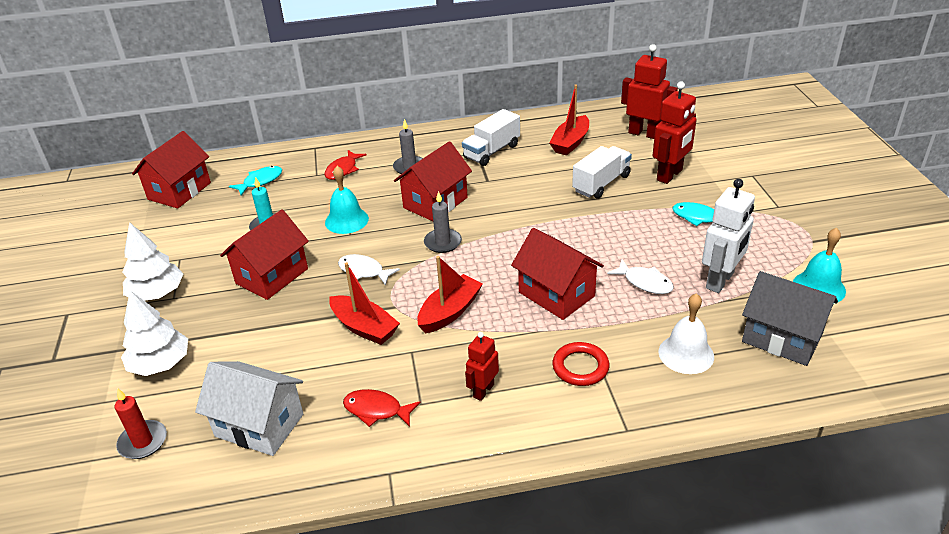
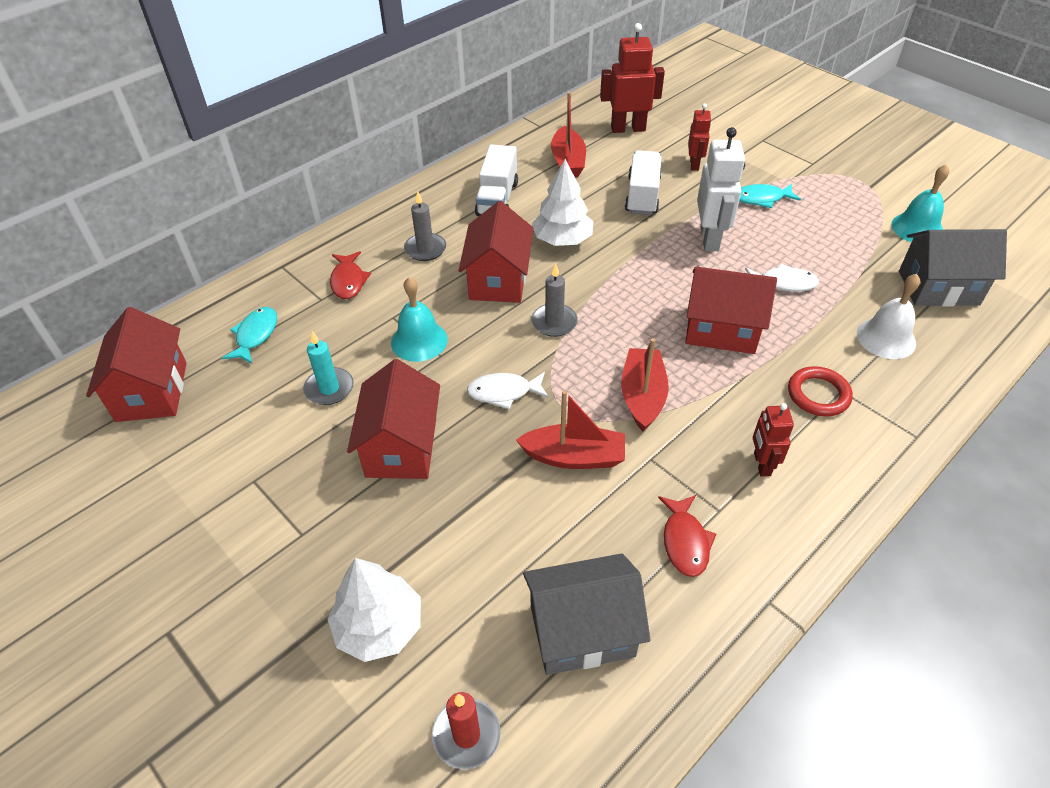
camera: 35 degrees left, 10 degrees up
(157, 293) = (272, 539): white tree -> white tree (562, 239)
(259, 425) = (582, 631): white house -> grey house
(376, 410) = (685, 542): red fish -> red fish turned 75 degrees counterclockwise
(670, 175) = (694, 164): red robot -> red robot, size x0.59
(720, 281) = (841, 254): white robot -> white robot (710, 239)

